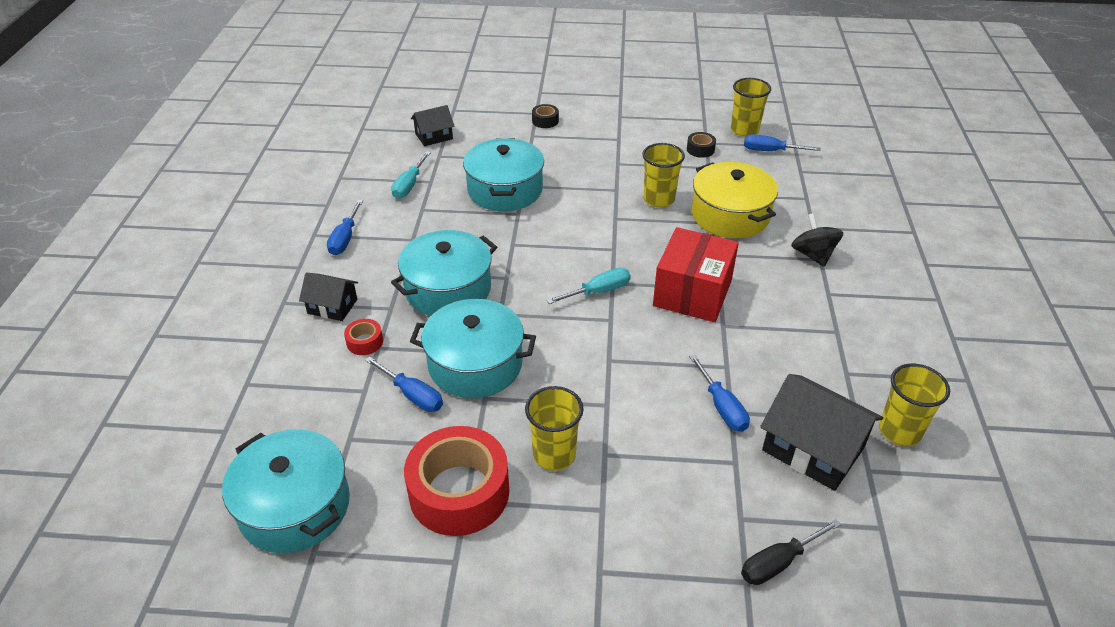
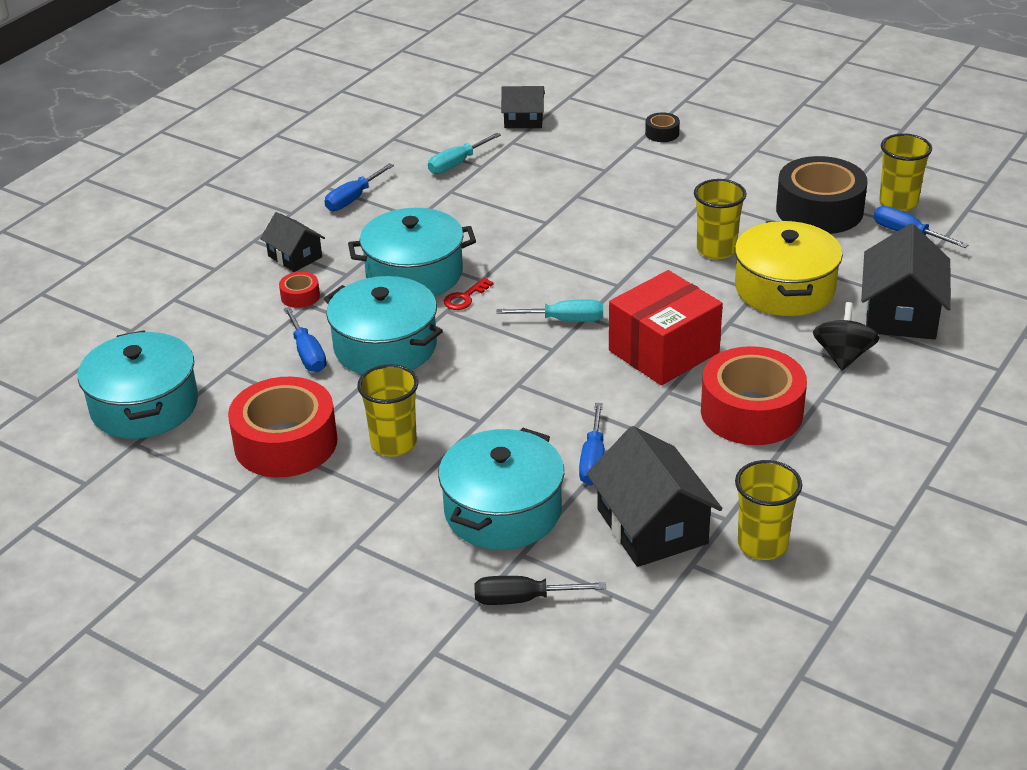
camera: 30 degrees right, 5 degrees down
(505, 190) = (553, 195): turquoise pot -> turquoise pot (503, 511)
(506, 297) = (465, 298): none -> red key
(700, 149) = (819, 210): black tape -> black tape, size x2.35
(794, 321) = (751, 412): none -> red tape
(819, 210) = (901, 313): none -> black house

